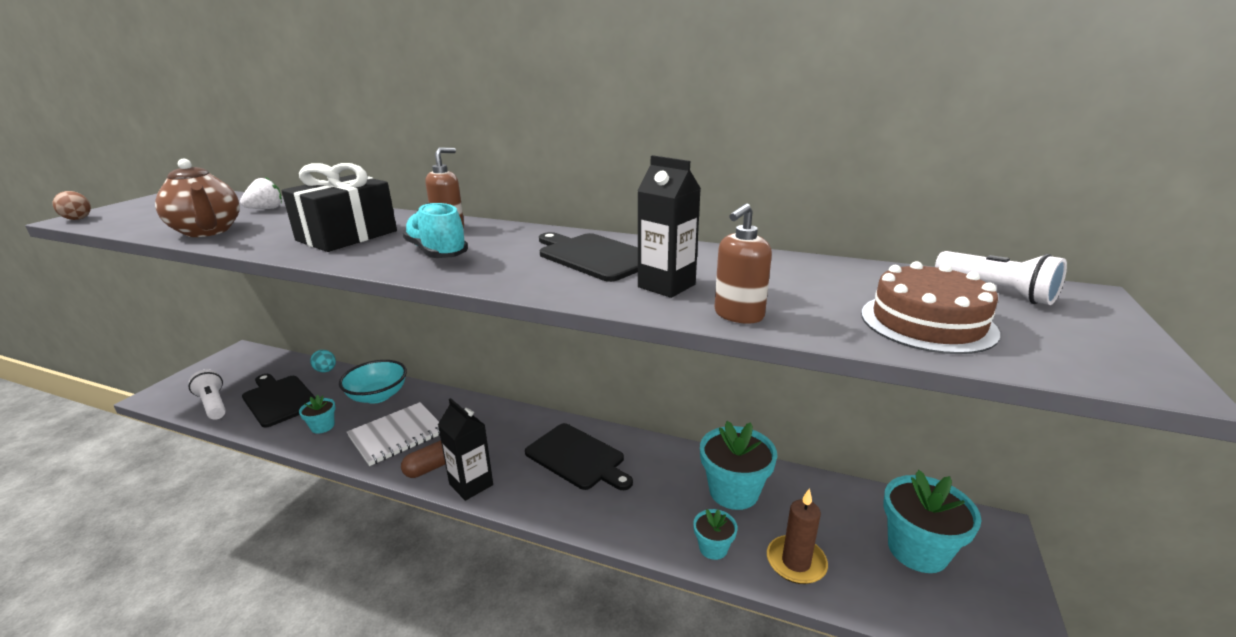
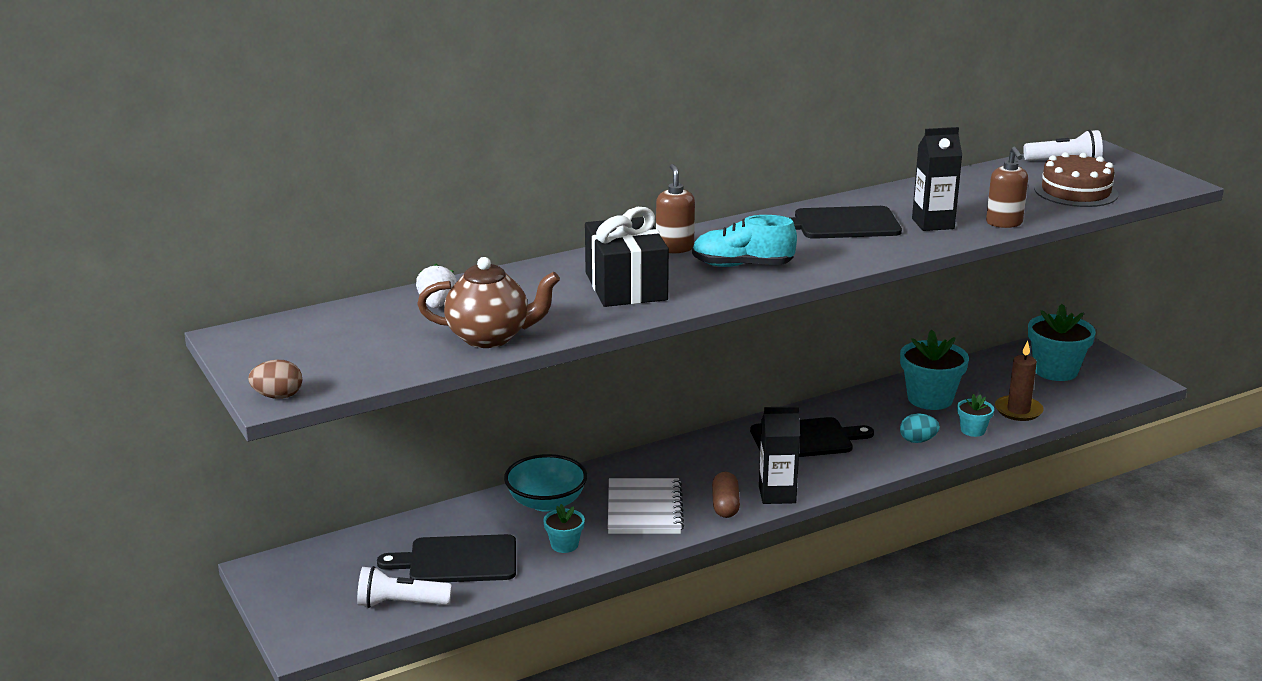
camera: 50 degrees left, 0 degrees up
(326, 371) = (429, 520): turquoise egg -> turquoise egg (917, 440)

